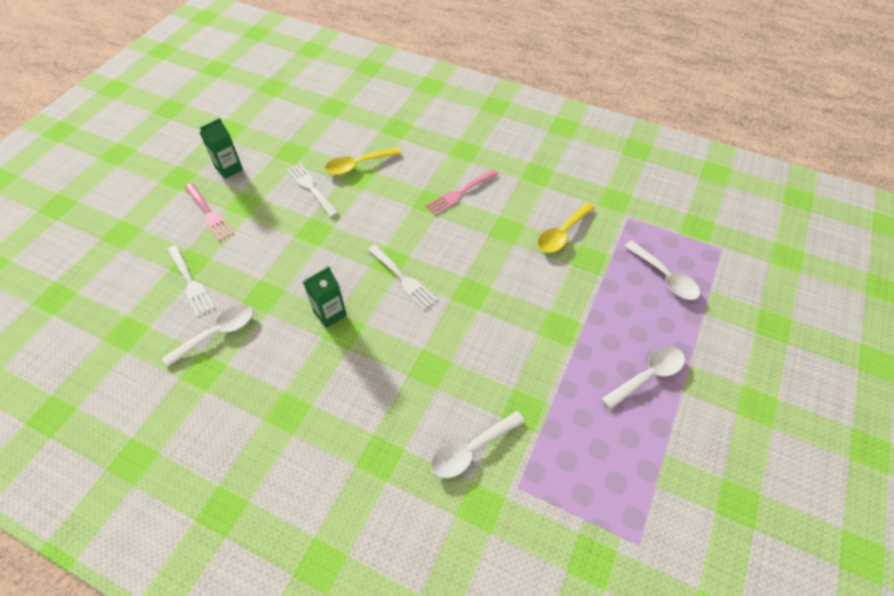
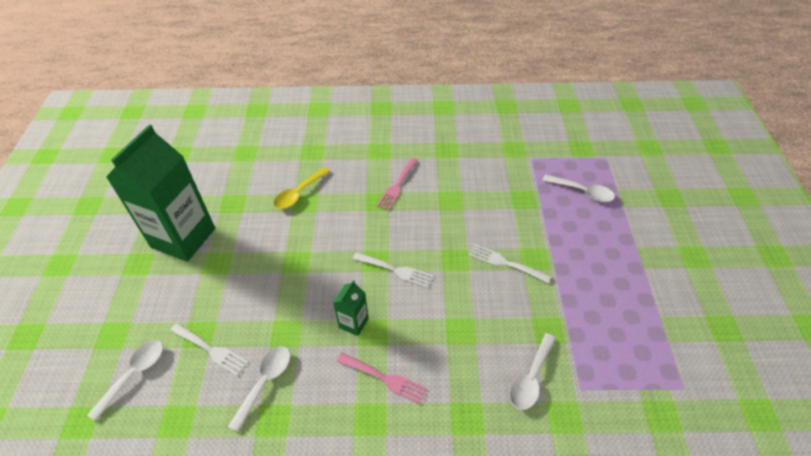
camera: 25 degrees left, 5 degrees down
(209, 213) = (189, 283): pink fork -> pink fork (384, 378)
(229, 169) = (183, 238): green carton -> green carton, size x2.33
(311, 188) = (270, 226): white fork -> white fork (505, 263)
(562, 234) = (493, 188): yellow spoon -> none
(648, 375) = (615, 266): white spoon -> white spoon (134, 374)

